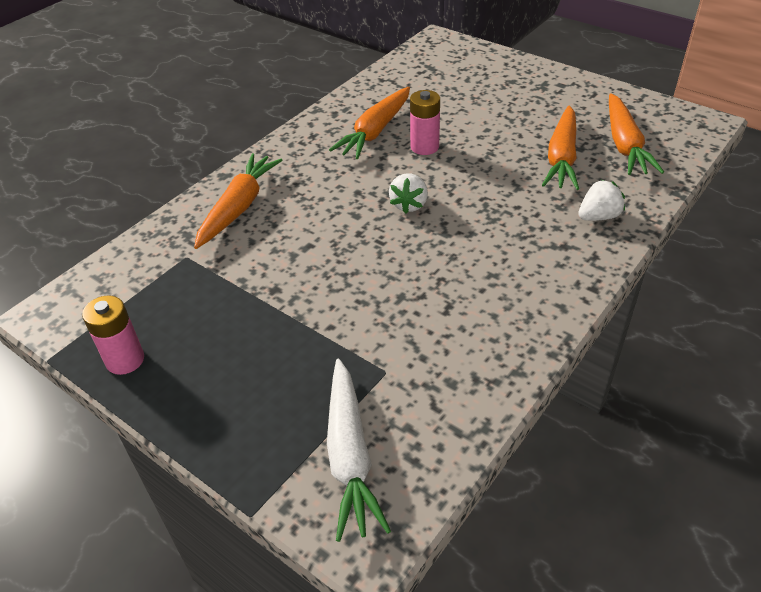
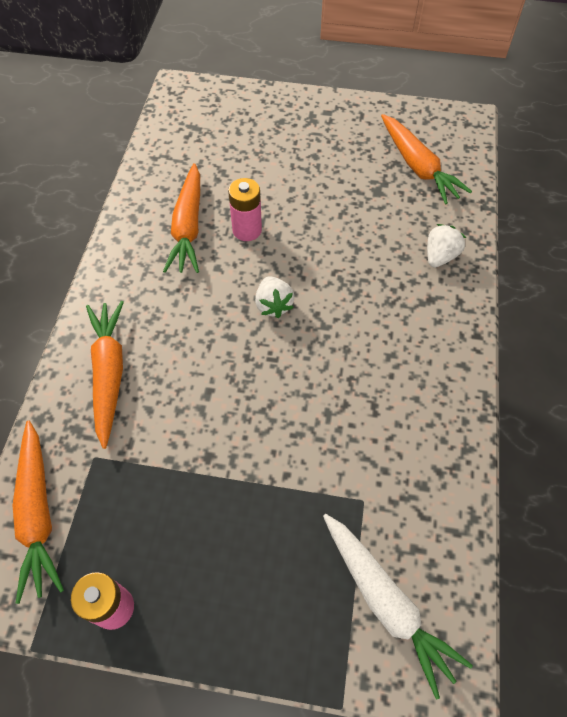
camera: 30 degrees left, 15 degrees up
(561, 157) = (375, 199): orange carrot -> orange carrot (38, 513)

